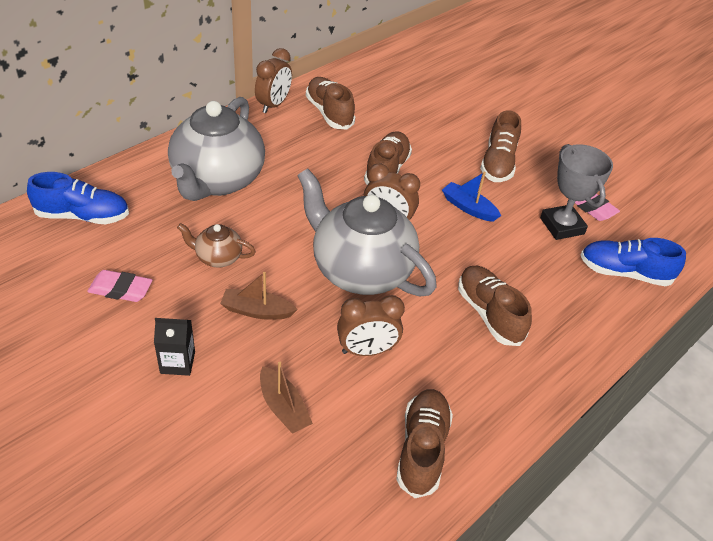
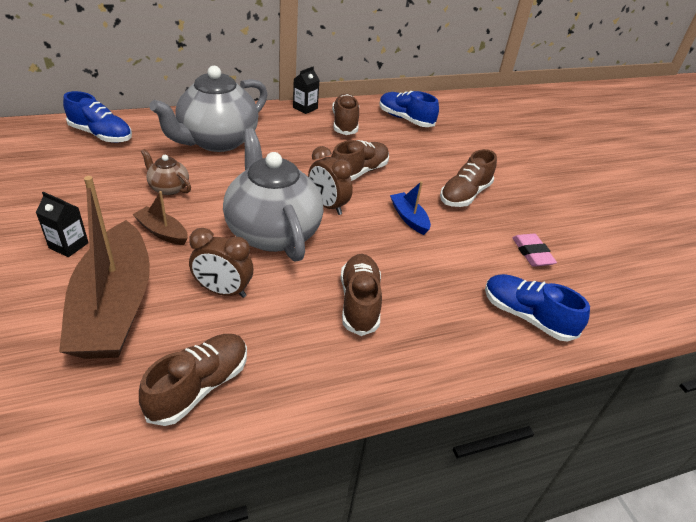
camera: 25 degrees right, 5 degrees down
(120, 289) = (79, 186): pink eraser -> none
(273, 105) = (305, 108): brown clock -> black carton
(283, 408) = (115, 307): brown boat -> brown boat, size x2.29
(383, 87) = (405, 119): none -> blue shoe
(562, 226) = (489, 258): grey trophy -> none

